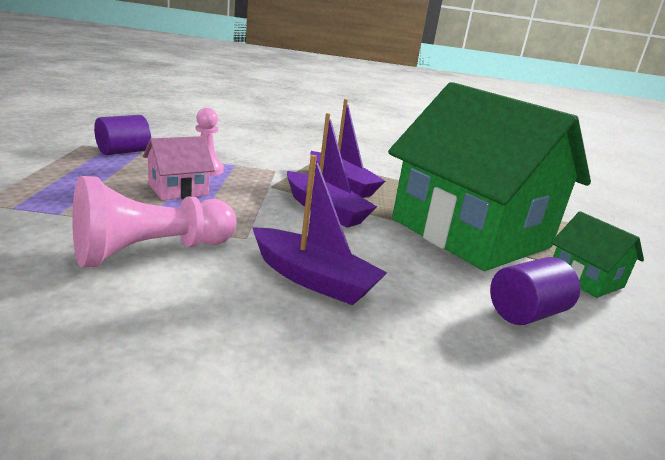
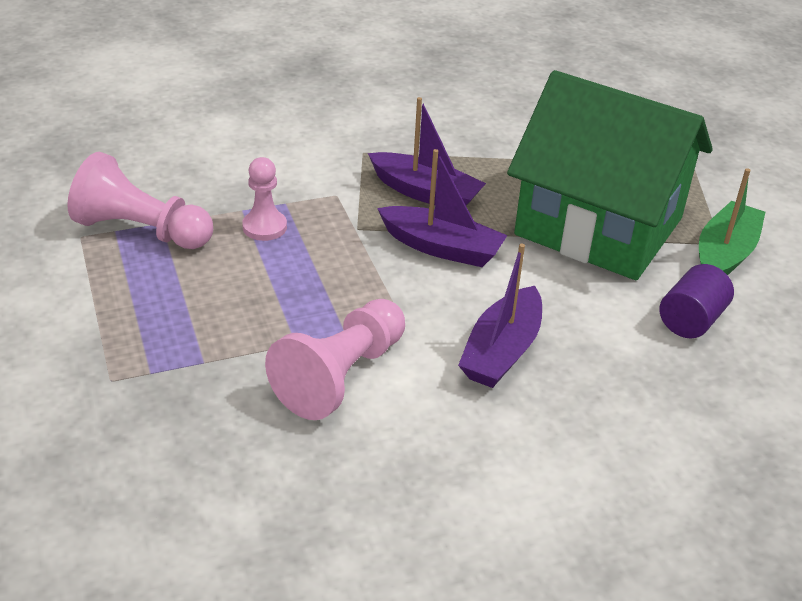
camera: 20 degrees left, 15 degrees up
(123, 152) = (141, 231): purple cylinder -> pink pawn
(178, 189) = (272, 276): pink house -> none
(313, 279) = (502, 351): purple boat -> purple boat turned 105 degrees clockwise
(585, 279) = (724, 254): green house -> green boat

